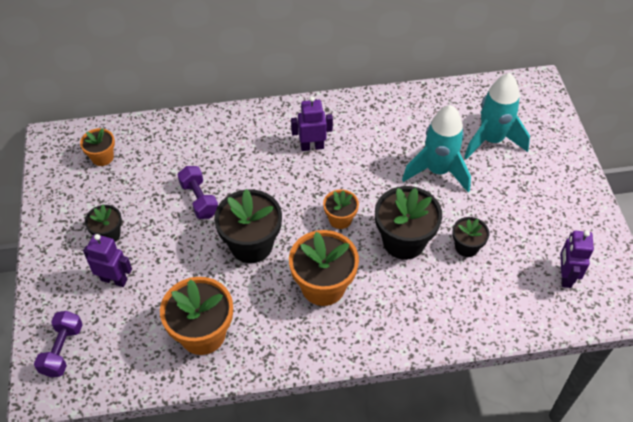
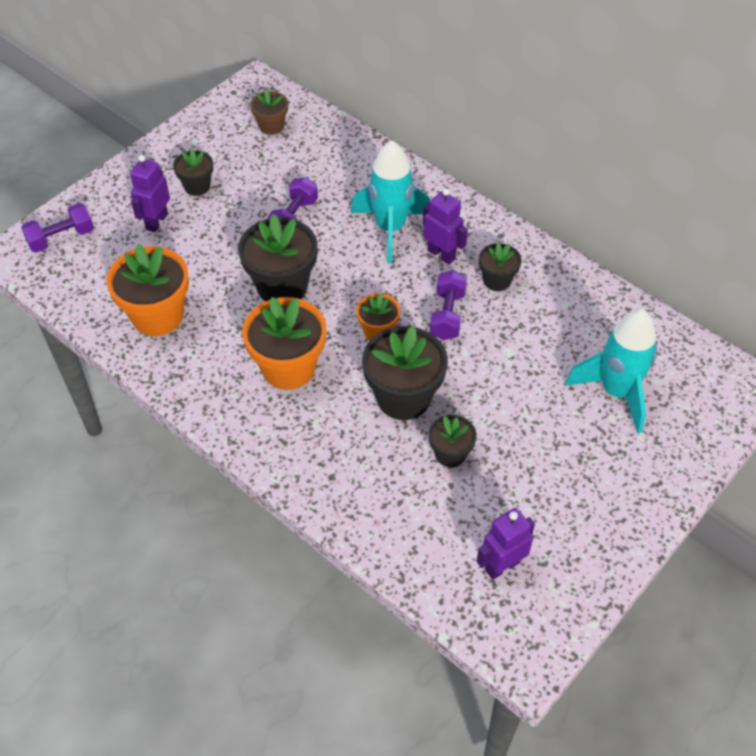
camera: 50 degrees right, 0 degrees up
(102, 157) = (271, 126): orange flower pot -> brown flower pot
(114, 280) = (156, 221): purple robot -> purple robot turned 135 degrees counterclockwise
(359, 135) = (497, 280): none -> black flower pot
(362, 176) = (447, 315): none -> purple dumbbell
(437, 171) = (522, 371): turquoise rocket -> turquoise rocket (390, 229)

